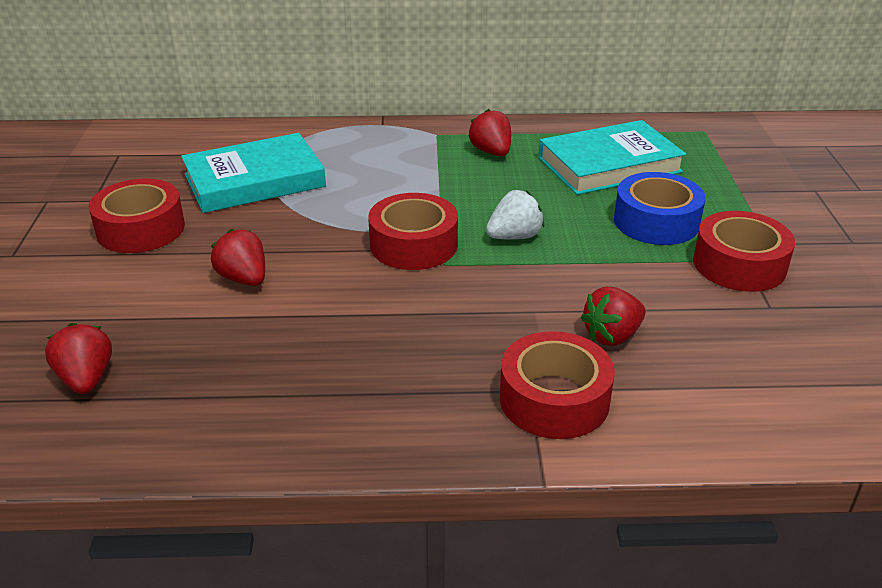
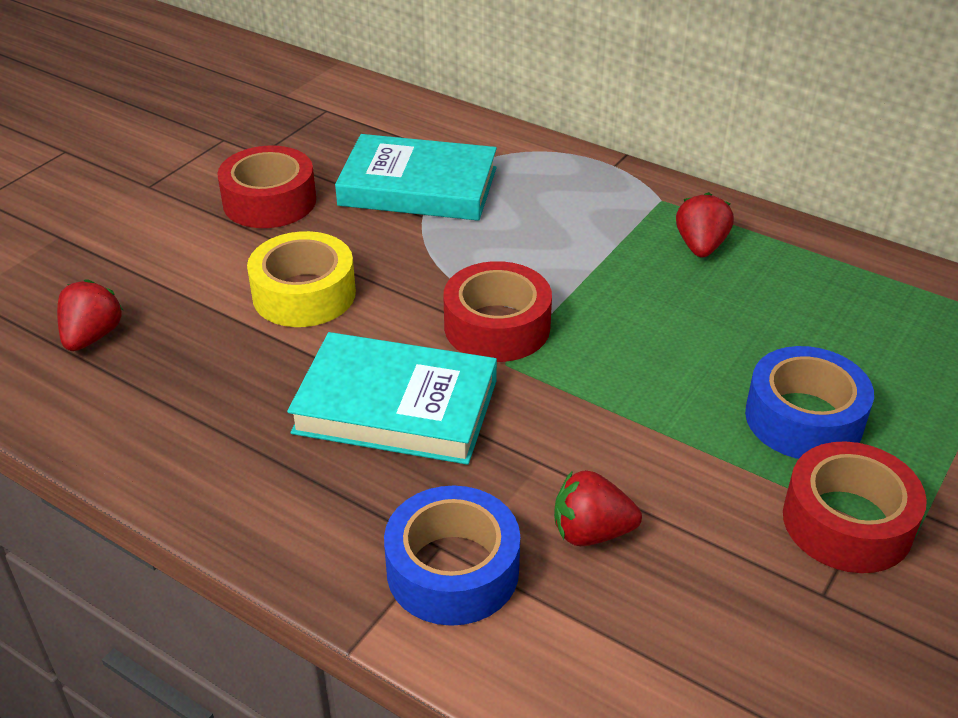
camera: 35 degrees right, 5 degrees up
(244, 279) = (304, 294): red strawberry -> yellow tape
(514, 237) = (613, 364): white strawberry -> none
(554, 399) = (453, 570): red tape -> blue tape
(609, 165) = (828, 319): turquoise book -> turquoise book (396, 406)

